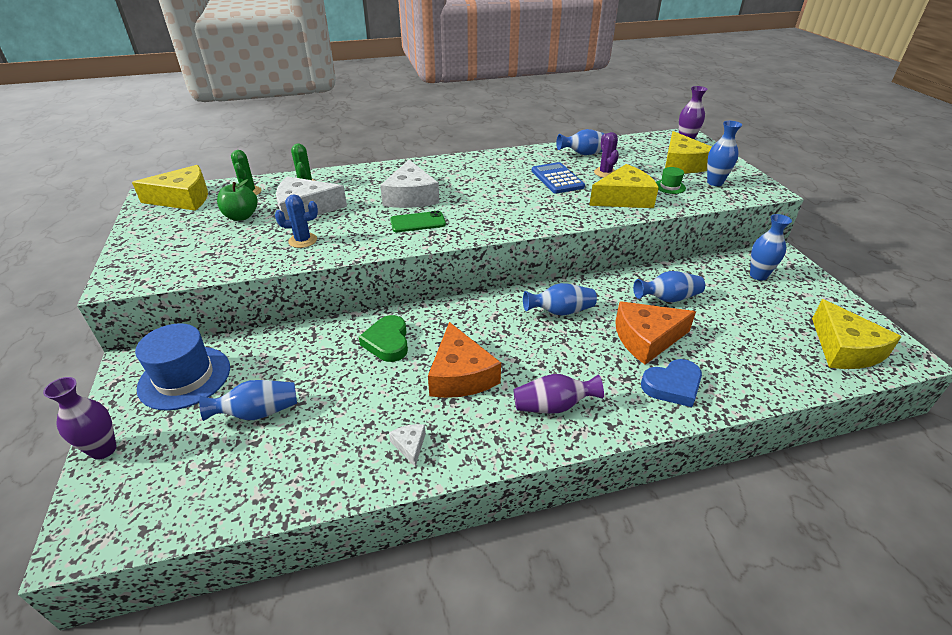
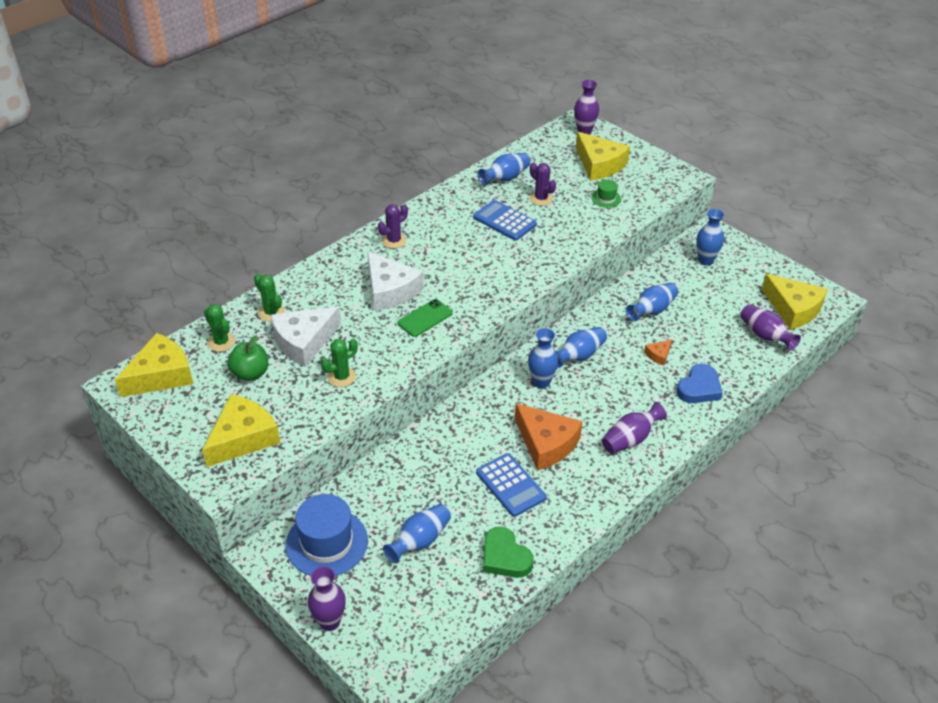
camera: 30 degrees left, 5 degrees up
(303, 240) = (341, 377): blue cactus -> green cactus
(387, 342) = (465, 440): green heart -> green heart (505, 557)
(390, 399) = (510, 485): none -> blue calculator
(410, 445) = (555, 512): white cheese -> none
(450, 168) = (394, 241): none -> purple cactus
(624, 198) = (577, 226): yellow cheese -> yellow cheese (243, 438)
(646, 339) = (658, 355): orange cheese -> orange cheese, size x0.45
(715, 182) = (639, 180): blue vase -> blue vase (541, 382)
(791, 363) = (765, 336): none -> purple vase

